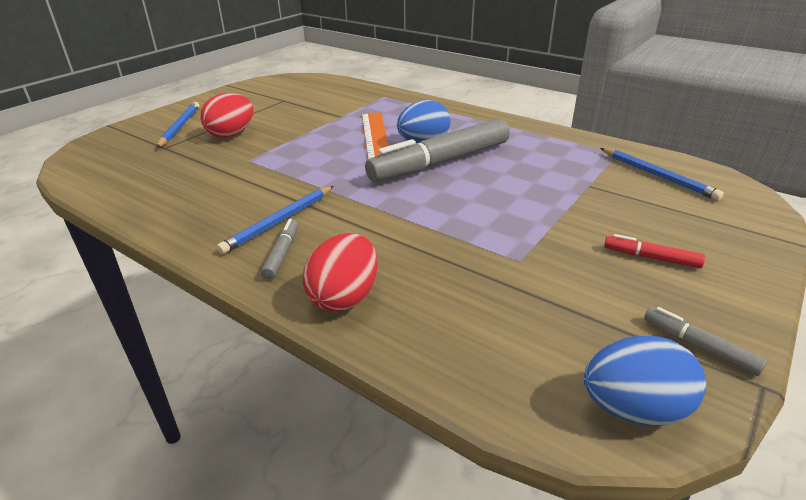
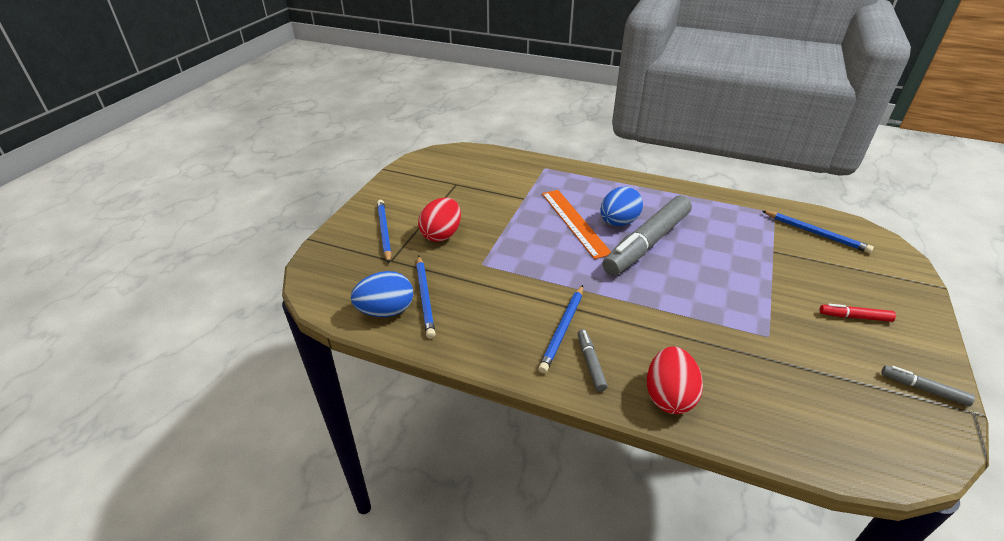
camera: 15 degrees left, 5 degrees up
(166, 178) = (425, 297): none -> blue pencil
(633, 409) = (911, 448): blue egg -> blue egg (386, 311)

